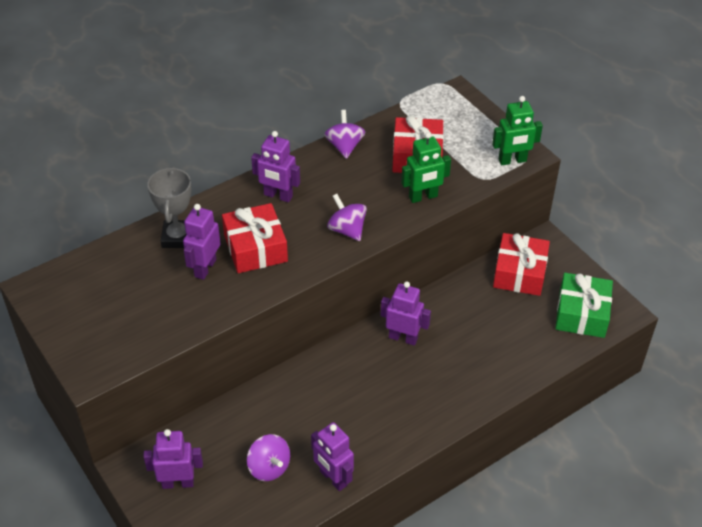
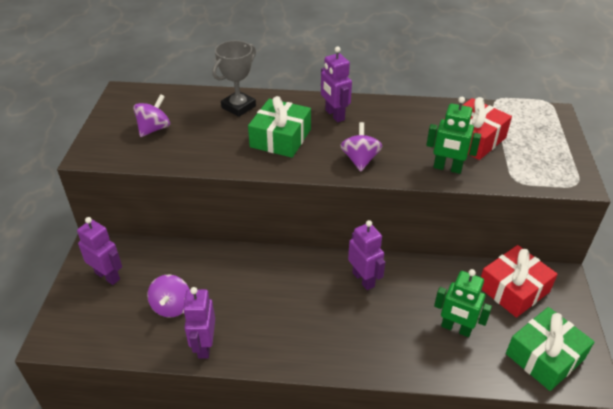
camera: 40 degrees right, 5 degrees down
(205, 268) = (233, 133): purple robot -> none
(255, 248) = (280, 138): red gift -> green gift
(344, 146) = (420, 108): purple spinning top -> purple spinning top (154, 129)
(512, 160) = (558, 180): green robot -> green robot (456, 328)

